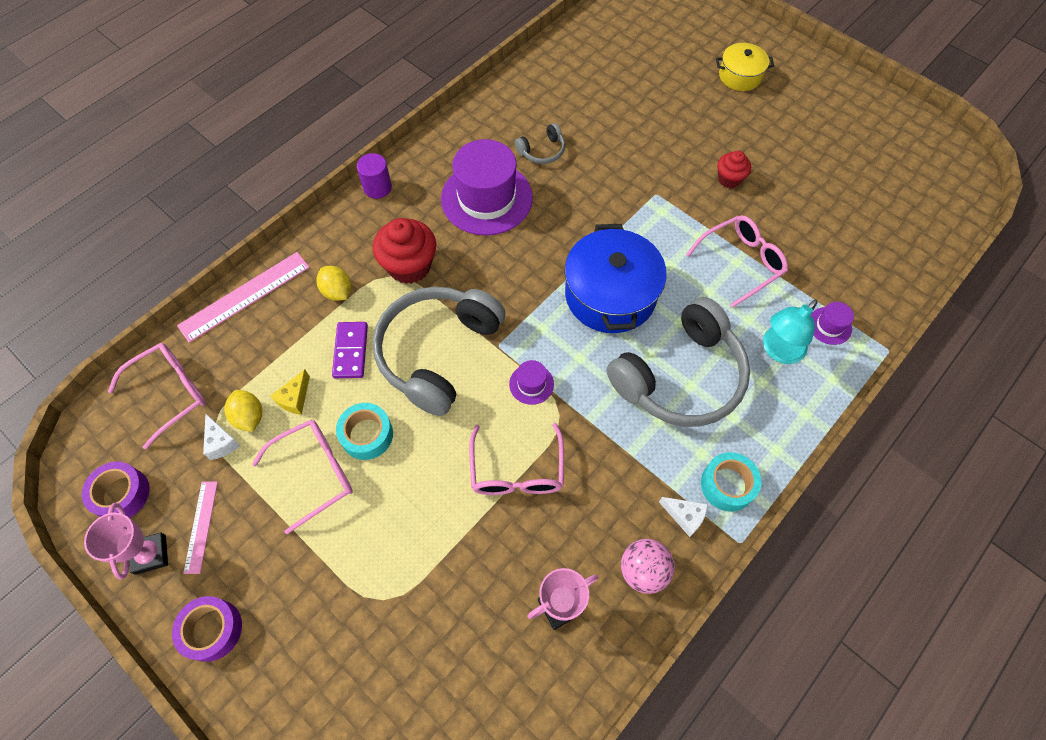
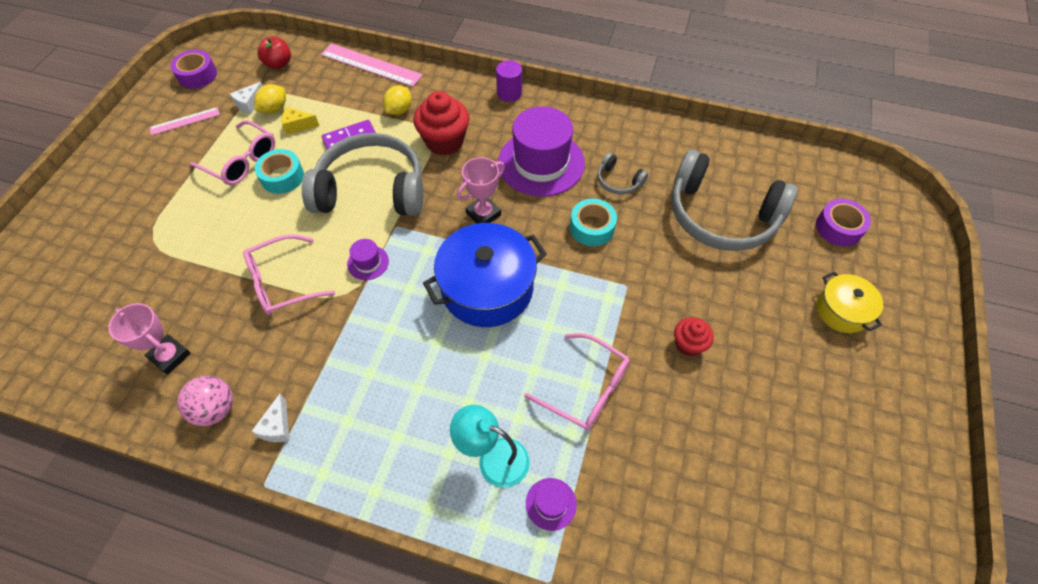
camera: 65 degrees right, 5 degrees down
(150, 554) = (159, 106): pink trophy -> pink trophy (483, 214)
(171, 392) = (278, 64): pink glasses -> red apple
(212, 630) = (113, 158): purple tape -> purple tape (838, 228)
(680, 377) = (423, 376): grey headphones -> grey headphones (721, 215)
(727, 485) = (321, 454): turquoise tape -> turquoise tape (592, 227)

